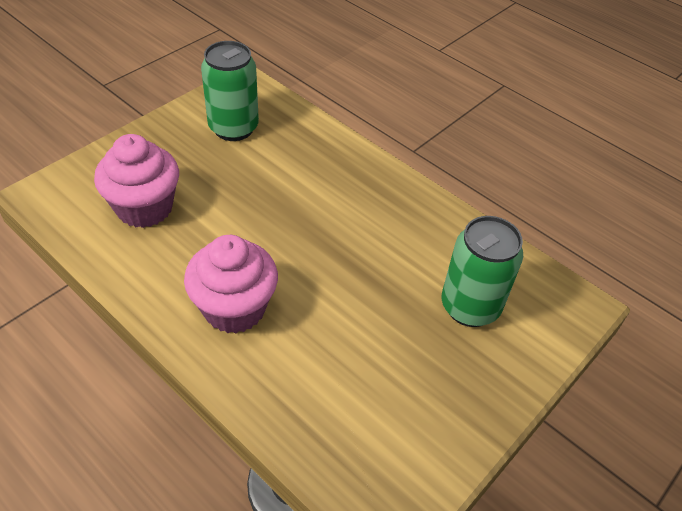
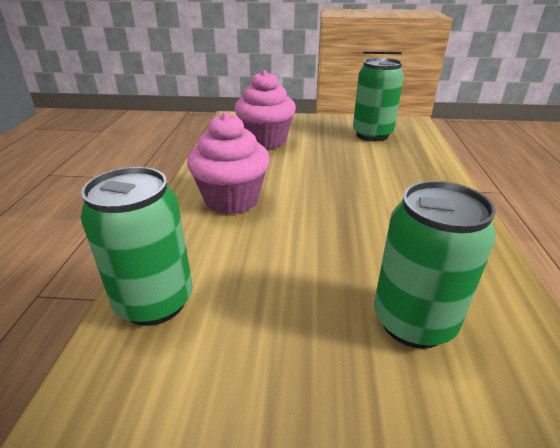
camera: 55 degrees right, 15 degrees down
(328, 437) = (155, 302): none -> green can

